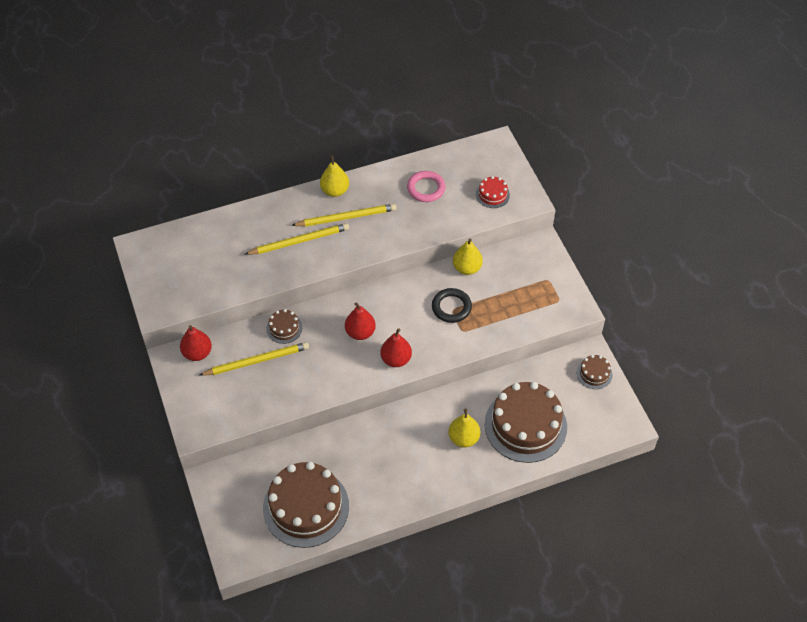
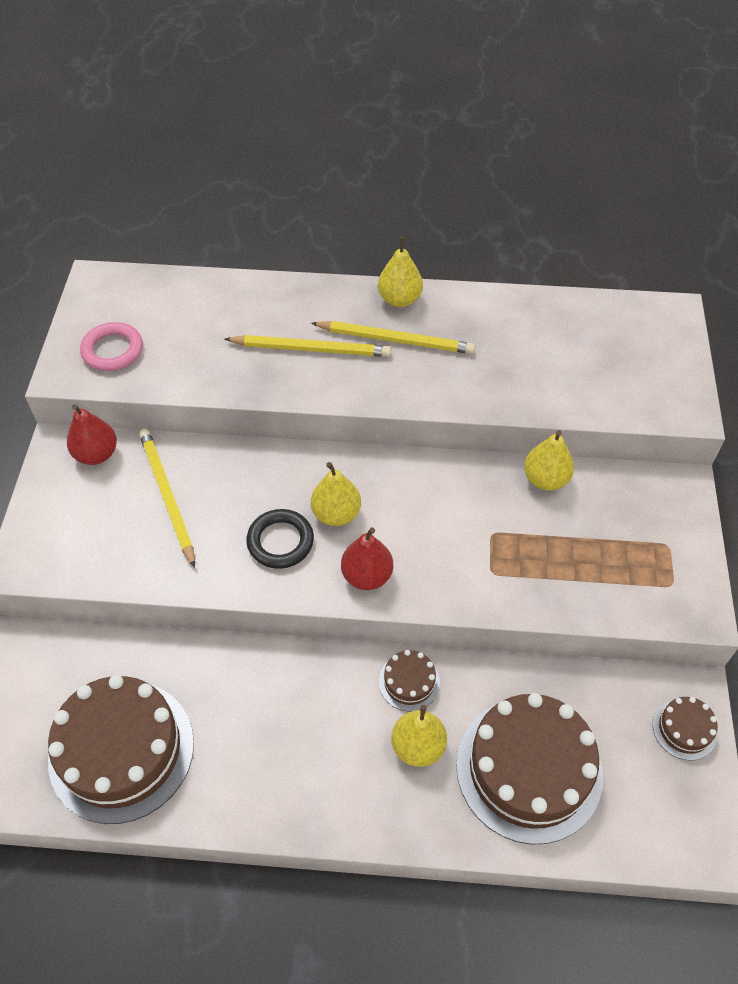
camera: 25 degrees right, 0 degrees up
(256, 361) = (167, 497): yellow pencil -> yellow pencil turned 120 degrees counterclockwise
(284, 328) = (232, 465): brown cake -> brown cake (409, 682)
(360, 332) = (336, 513): red pear -> yellow pear
(426, 188) = (533, 340): pink ring -> pink ring (112, 350)
(451, 307) = (492, 529): black ring -> black ring (280, 541)
(492, 195) = (632, 382): red cake -> none

